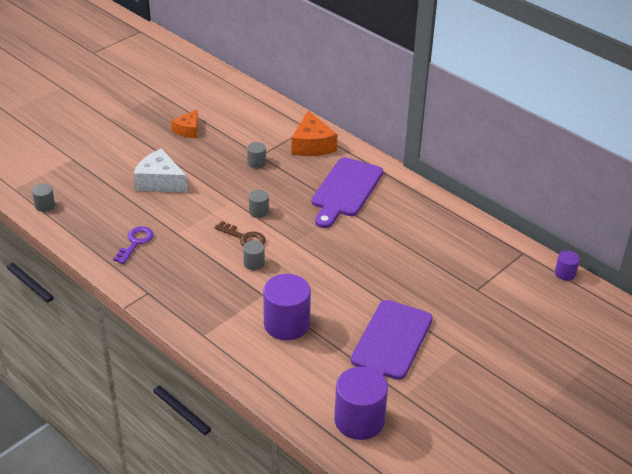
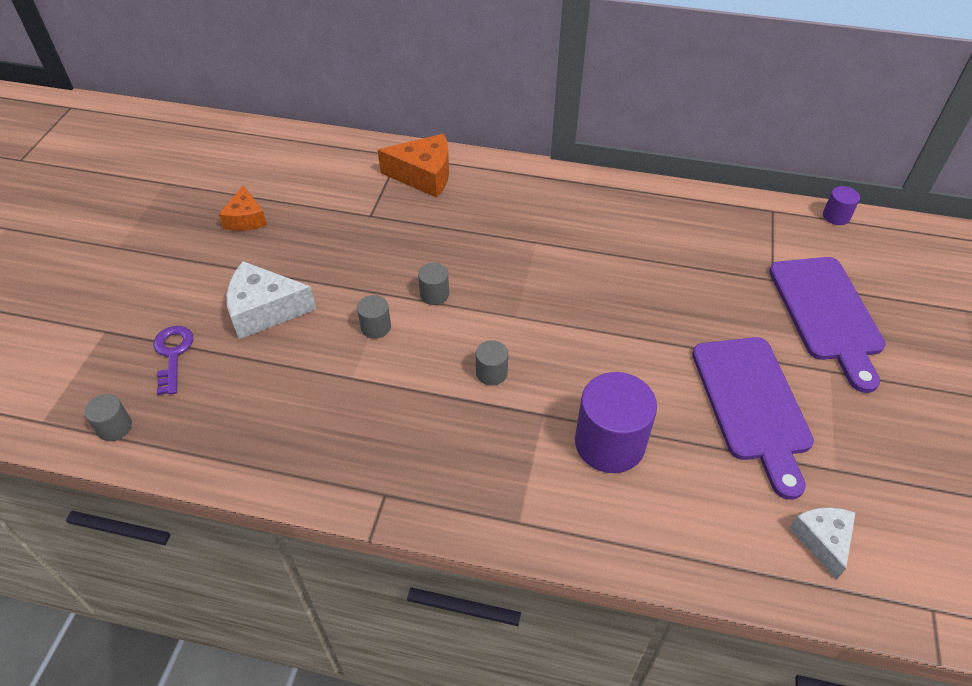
camera: 30 degrees left, 10 degrees up
(135, 242) = (303, 421): purple key -> purple key (173, 354)
(244, 238) = (447, 341): brown key -> none
(256, 163) = (375, 227): grey cylinder -> grey cylinder (376, 327)
(312, 145) = (424, 175): orange cheese -> orange cheese turned 45 degrees counterclockwise
(345, 190) = (514, 218): purple cutting board -> purple cutting board (827, 314)
(359, 420) = (822, 540): purple cylinder -> white cheese

